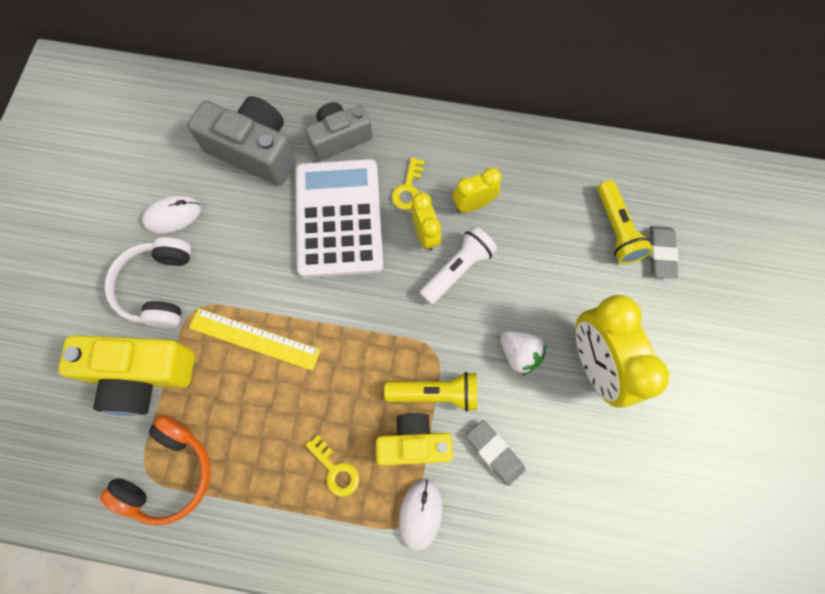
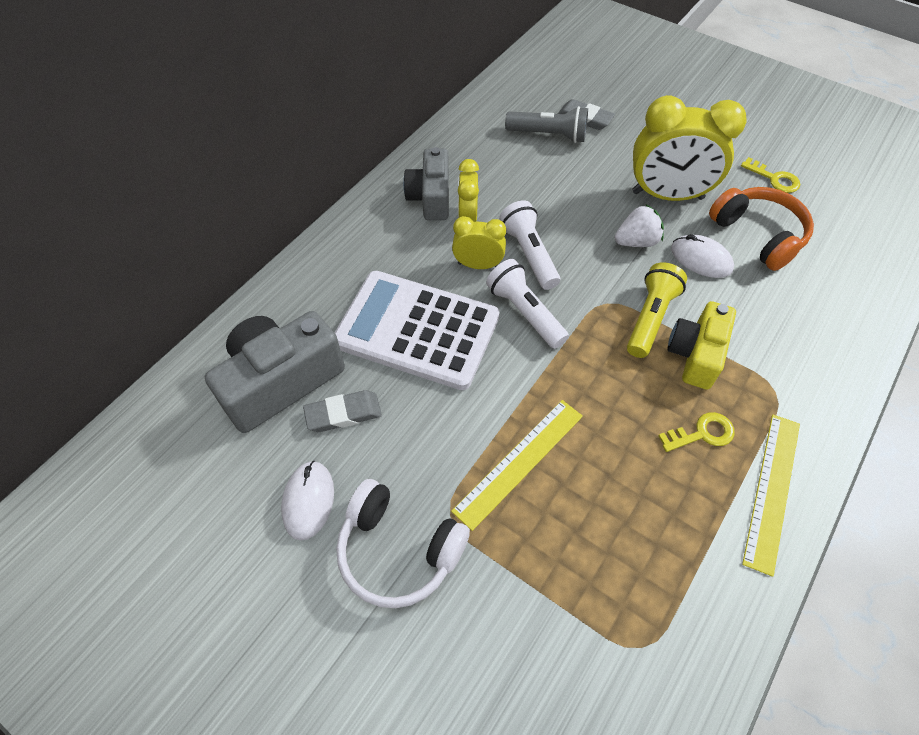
camera: 65 degrees left, 15 degrees down
(141, 375) = (509, 611): yellow camera -> none
(169, 474) = (652, 617): orange headphones -> orange headphones (758, 235)
(305, 540) = (772, 490): none -> yellow ruler
(339, 138) = (321, 296): grey camera -> grey camera (430, 197)
(393, 290) = (525, 312): none -> white flashlight
(408, 189) = (419, 260): yellow key -> yellow key (774, 179)
(420, 514) = (769, 375): white mouse -> white mouse (701, 259)
(494, 452) = (725, 295): grey eraser -> grey eraser (343, 414)
(616, 230) = (549, 135): yellow flashlight -> grey flashlight

